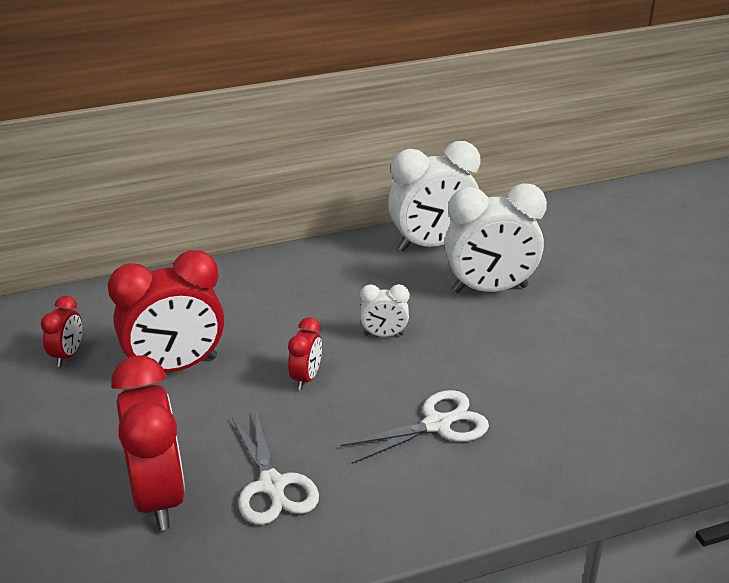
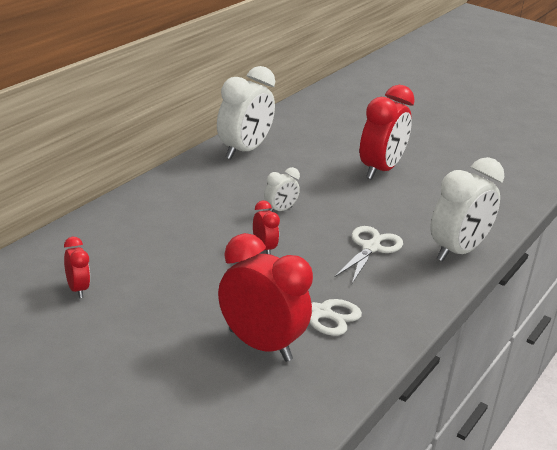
camera: 40 degrees left, 5 degrees down
(175, 367) = (168, 270): red clock -> red clock (380, 170)
(490, 289) = (310, 167): white clock -> white clock (457, 252)

